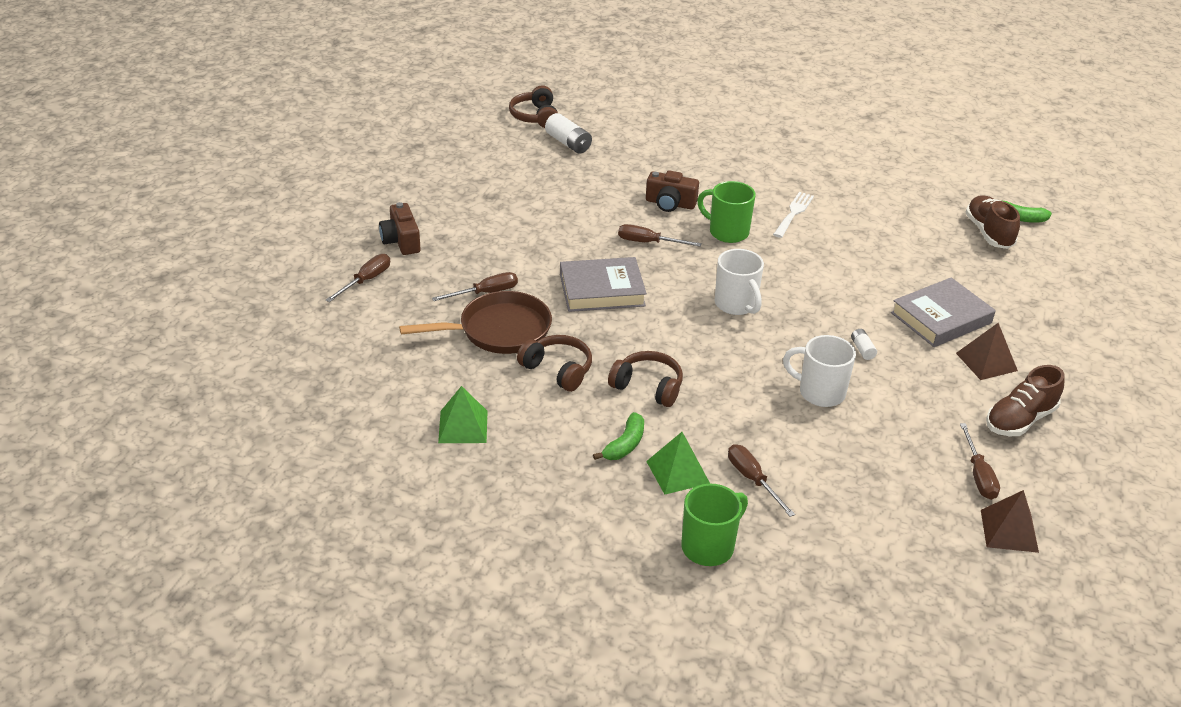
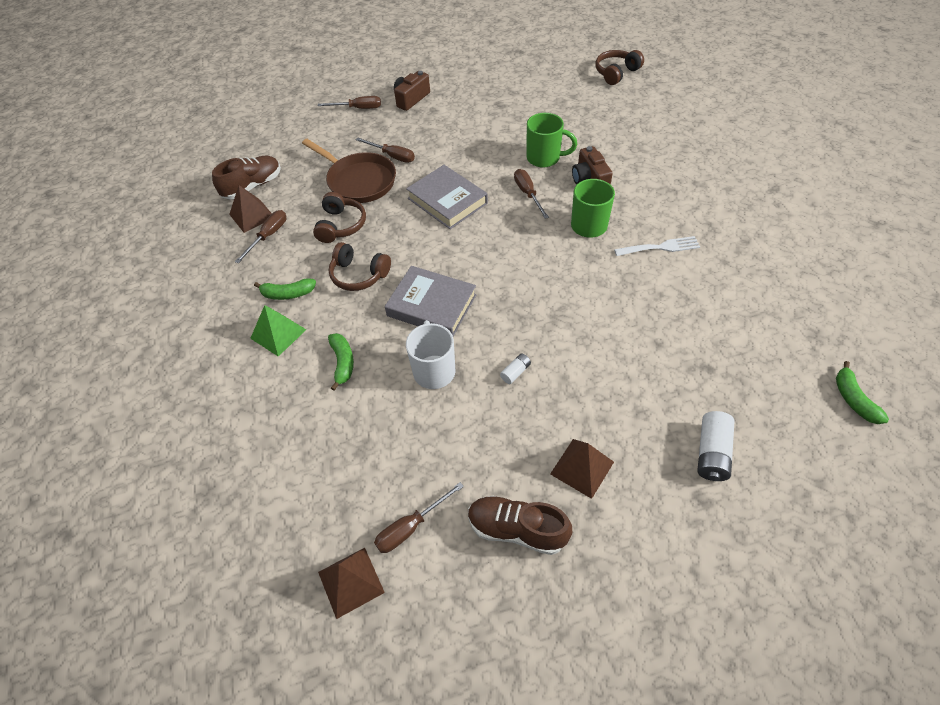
camera: 60 degrees right, 15 degrees up
(463, 426) = (252, 215): green pyramid -> brown pyramid
(568, 143) = (603, 101): white battery -> white battery (712, 453)
(648, 387) = (359, 275): brown headphones -> brown headphones turned 120 degrees clockwise
(709, 547) = (210, 387): green mug -> green mug (544, 158)
(736, 305) = (500, 273): white mug -> none
(752, 480) = (298, 378): brown screwdriver -> brown screwdriver (268, 236)
(759, 443) = (342, 363): none -> green banana
(941, 318) = (615, 406): grey book -> grey book (431, 305)
(988, 233) = (795, 386): brown shoe -> brown shoe (253, 186)

